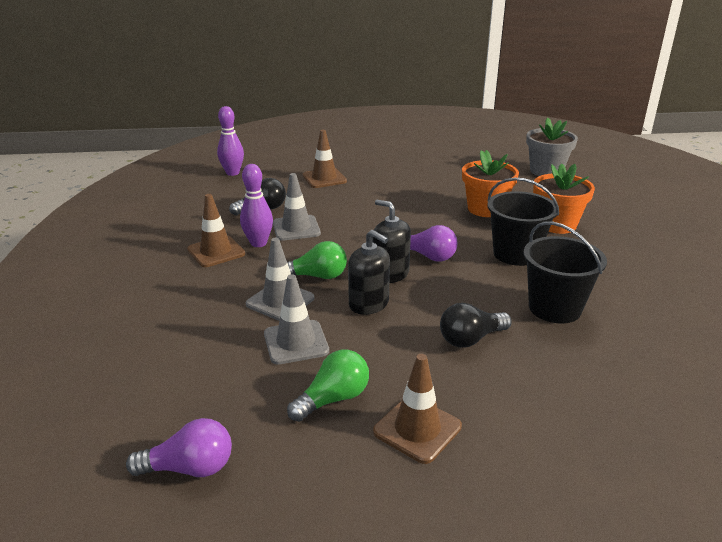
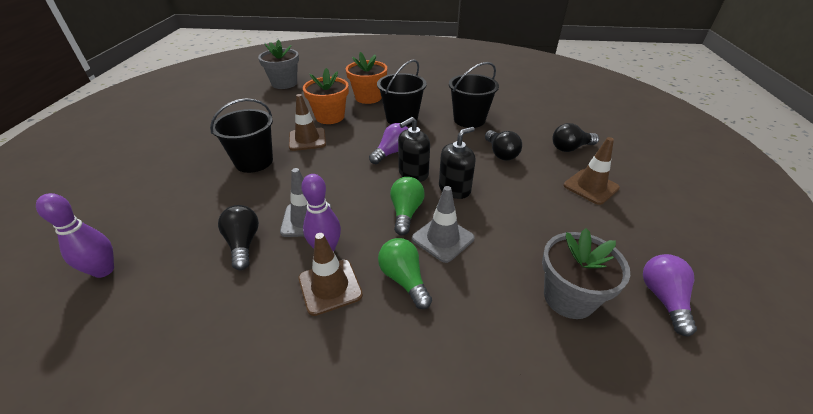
camera: 80 degrees left, 10 degrees up
(196, 385) = (568, 297): none -> grey flower pot
(296, 342) = (505, 232): grey traffic cone -> none
(324, 178) = (199, 191): brown traffic cone -> brown traffic cone (307, 139)
(333, 399) = (570, 218): green light bulb -> green light bulb (404, 279)
(375, 189) = (254, 162): none -> black bucket
(530, 416) = (570, 148): none -> black light bulb

